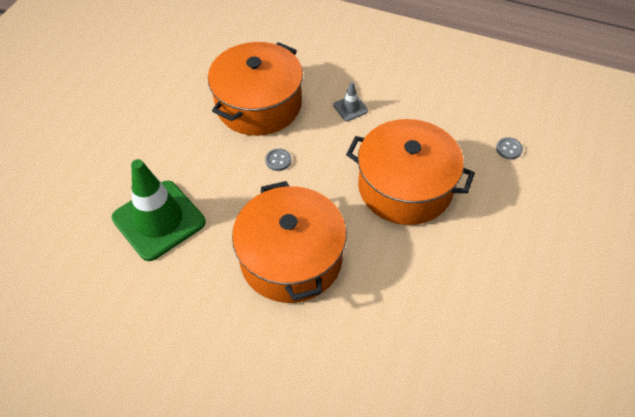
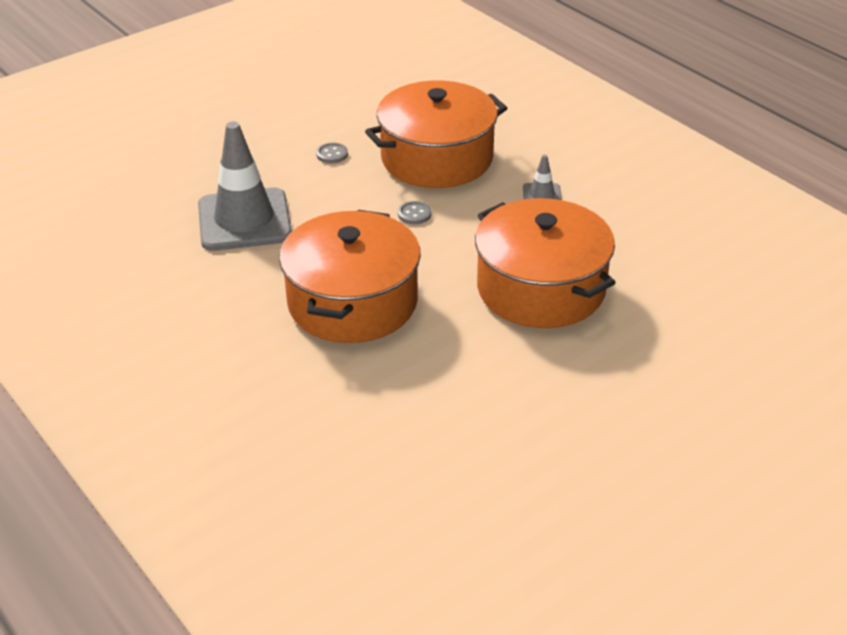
camera: 30 degrees right, 15 degrees down
(159, 220) = (244, 220): green traffic cone -> grey traffic cone
(508, 149) = (709, 299): grey button -> grey button (332, 154)

